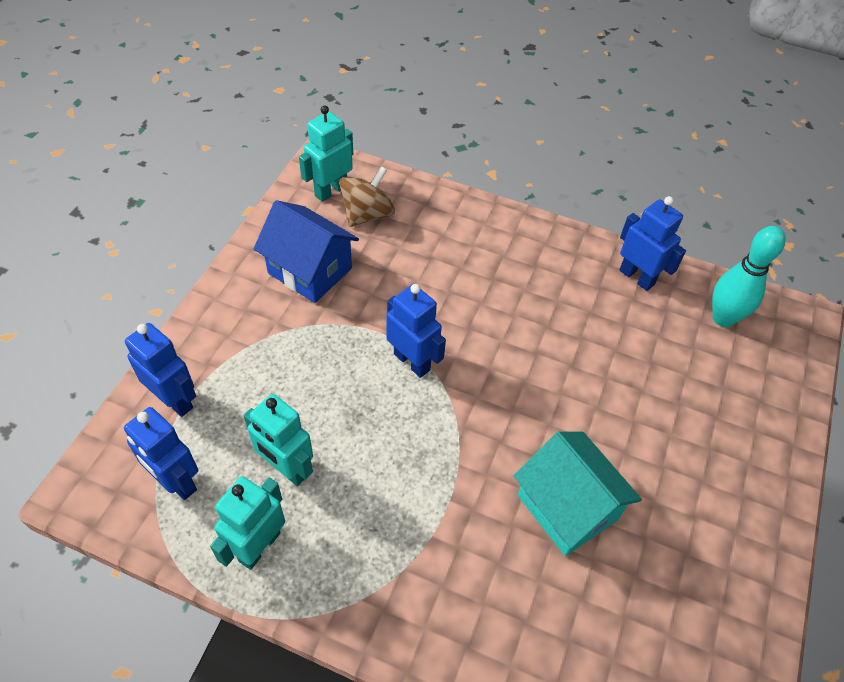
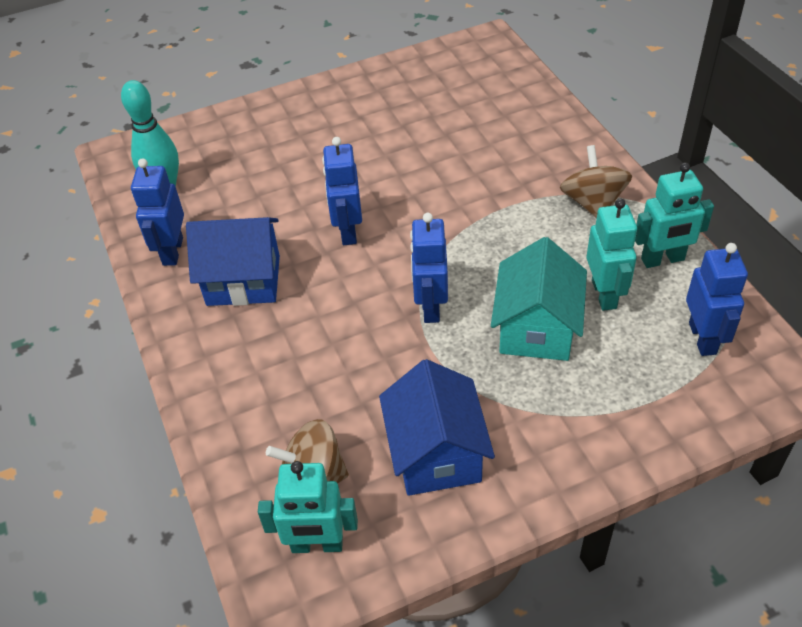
camera: 130 degrees left, 5 degrees down
(175, 400) = (666, 407): blue robot -> blue robot (347, 231)
(373, 572) = (592, 203): none -> brown spinning top
(561, 291) = (243, 280): none -> blue house
(567, 507) = (430, 161): turquoise house -> turquoise house (536, 328)

